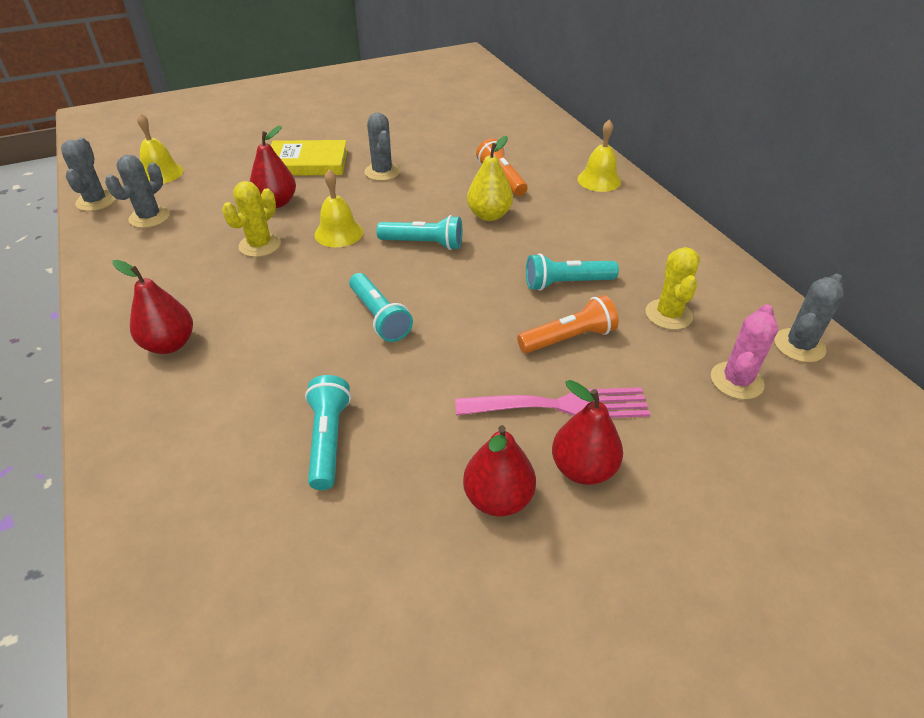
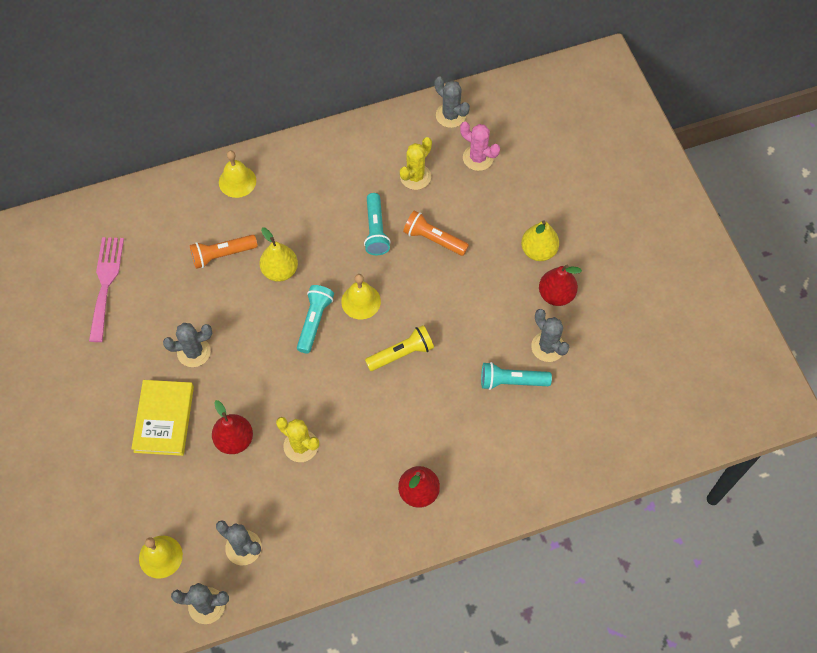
camera: 85 degrees left, 20 degrees up
(338, 233) = (290, 385): yellow bell -> yellow bell (361, 301)
(379, 317) = (401, 354): turquoise flashlight -> yellow flashlight
(392, 488) = (547, 347): none -> grey cactus
(561, 405) = (492, 253): pink fork -> pink fork (105, 283)
(568, 338) = (433, 239): orange flashlight -> orange flashlight turned 45 degrees counterclockwise
(583, 469) = (538, 251): red pear -> yellow pear
(668, 314) = (415, 177): yellow cactus -> yellow cactus turned 60 degrees counterclockwise

